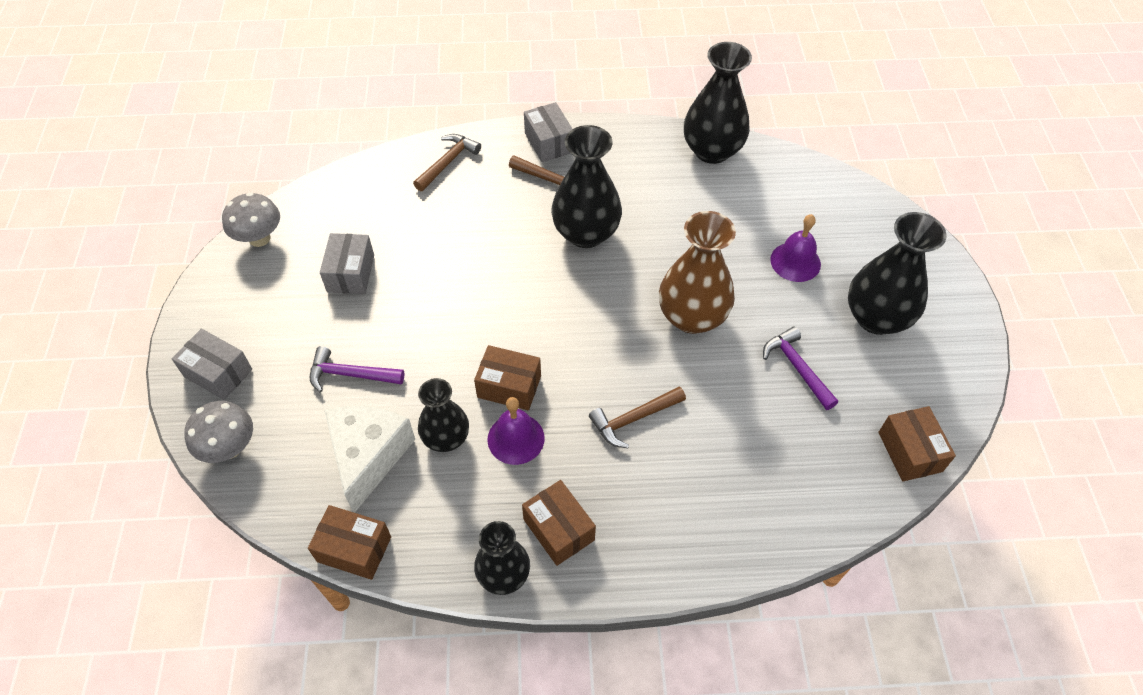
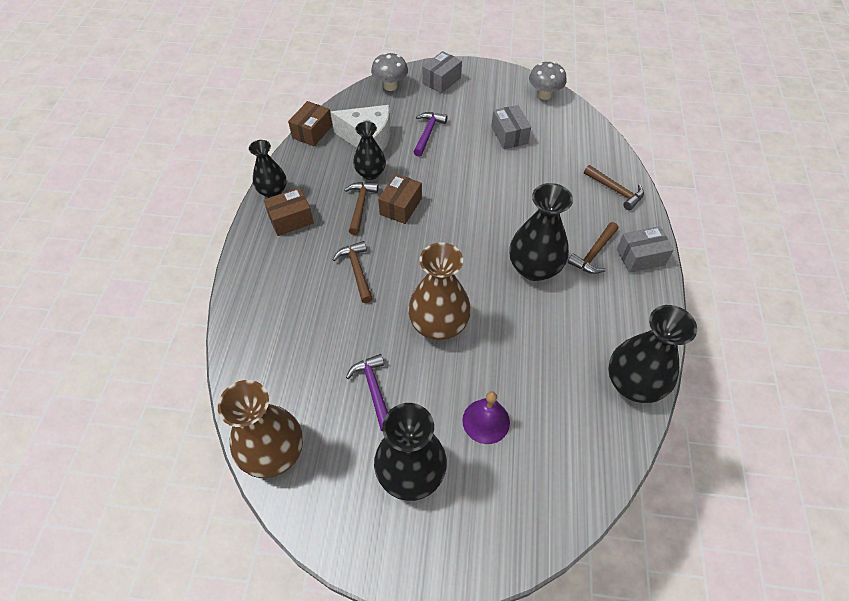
camera: 100 degrees right, 0 degrees up
(350, 273) = (509, 135): grey box -> grey box turned 60 degrees clockwise
(516, 438) = (360, 206): purple bell -> brown hammer
(797, 367) = (373, 389): purple hammer -> purple hammer turned 90 degrees counterclockwise
(909, 452) = (274, 453): brown box -> brown vase

